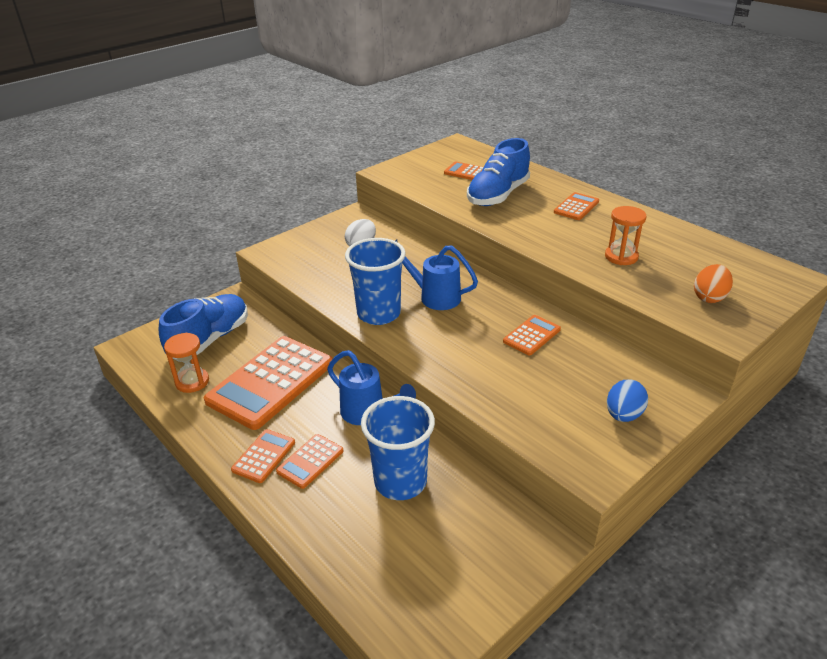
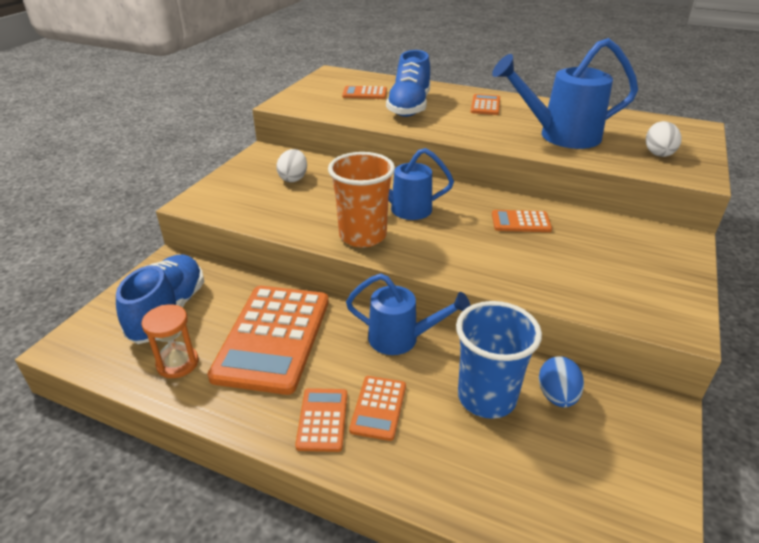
camera: 25 degrees left, 0 degrees up
(378, 314) = (362, 236): blue cup -> orange cup
(532, 335) = (520, 222): orange calculator -> orange calculator turned 105 degrees counterclockwise
(621, 257) = (560, 136): orange hourglass -> blue watering can
(623, 415) = (656, 269): blue egg -> blue egg (557, 396)
(709, 297) = (658, 153): orange egg -> white egg

